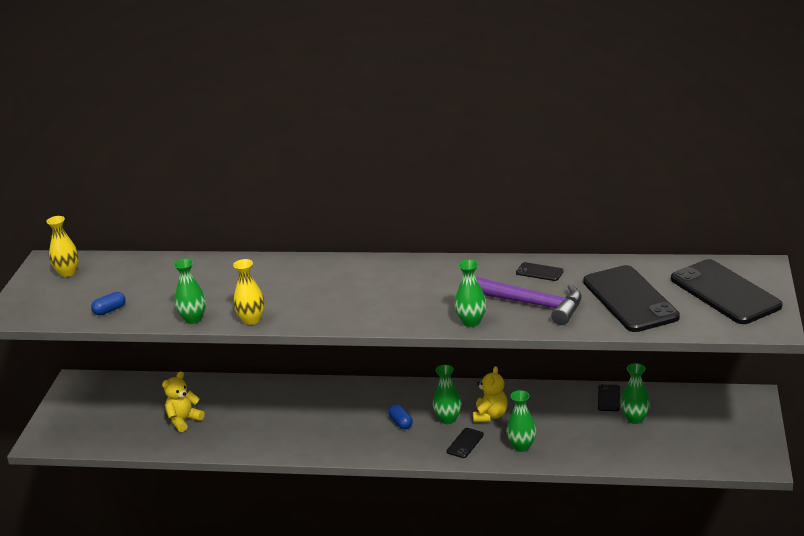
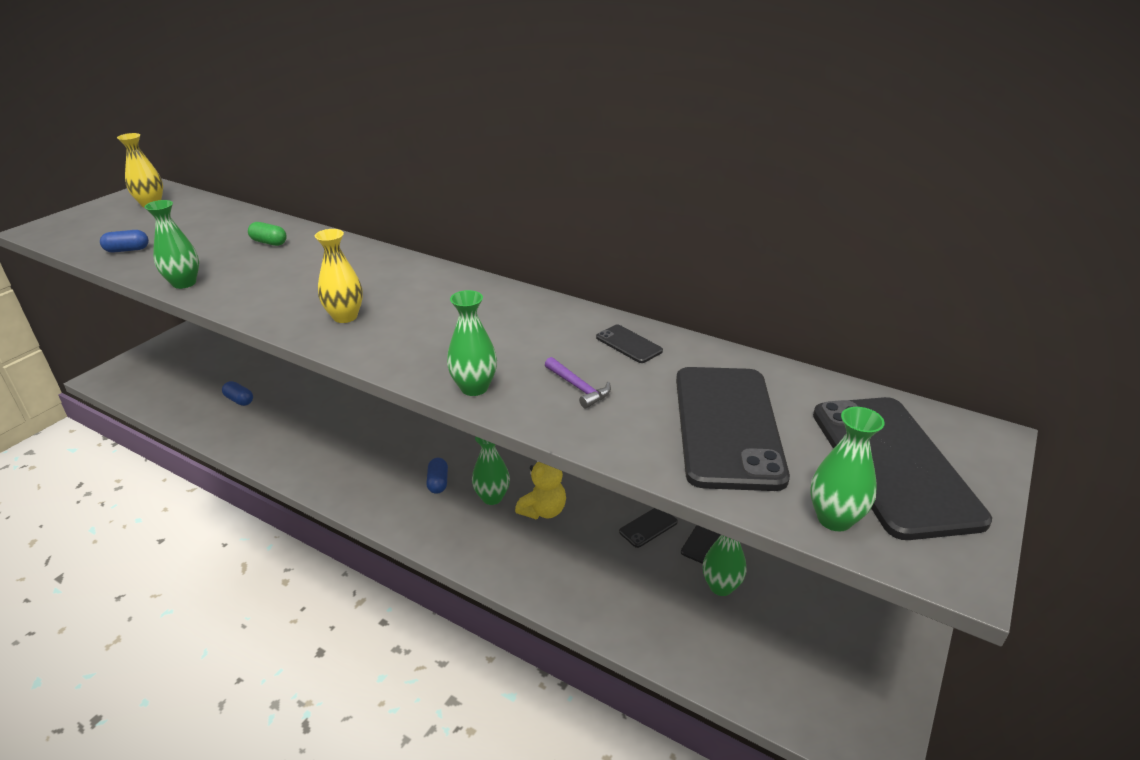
camera: 20 degrees right, 5 degrees up
(183, 420) = (239, 400): yellow teddy bear -> blue capsule
(214, 275) = (269, 242): none -> green capsule
(251, 320) = (236, 302): yellow vase -> yellow vase (345, 317)
(465, 443) = (486, 539): black phone -> black phone (648, 527)
(521, 446) = (548, 571): green vase -> green vase (834, 519)
(532, 304) = (578, 388): purple hammer -> purple hammer, size x0.45

